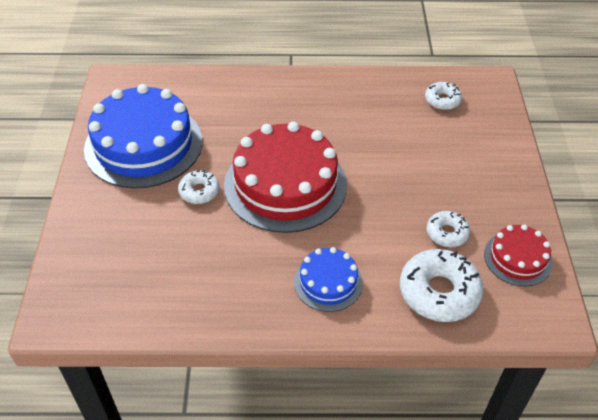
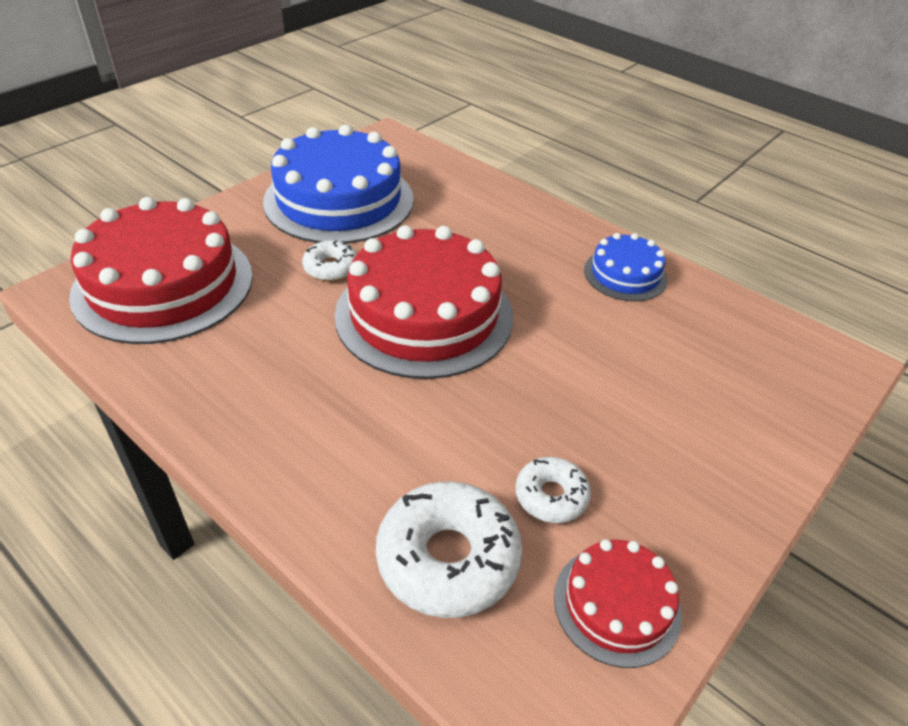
camera: 40 degrees right, 5 degrees down
(114, 269) = (163, 284): none -> red cake
(328, 282) = (333, 443): blue cake -> blue cake (625, 274)
(442, 100) = (739, 343): white donut -> none

